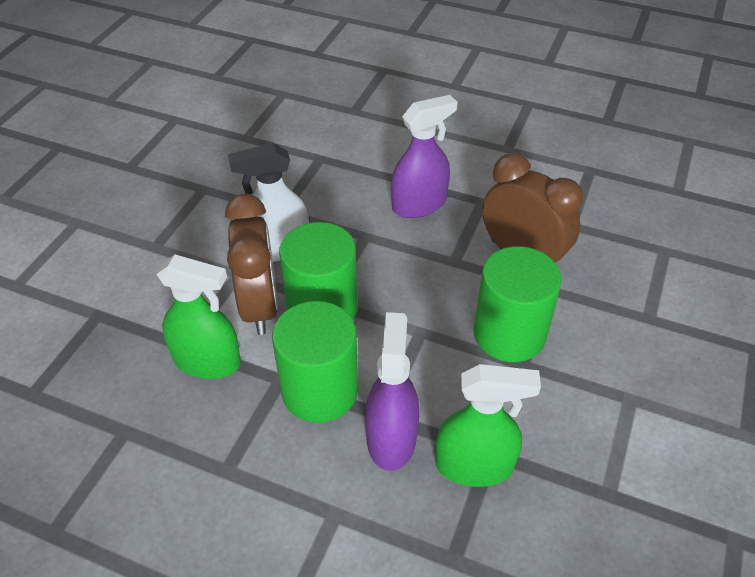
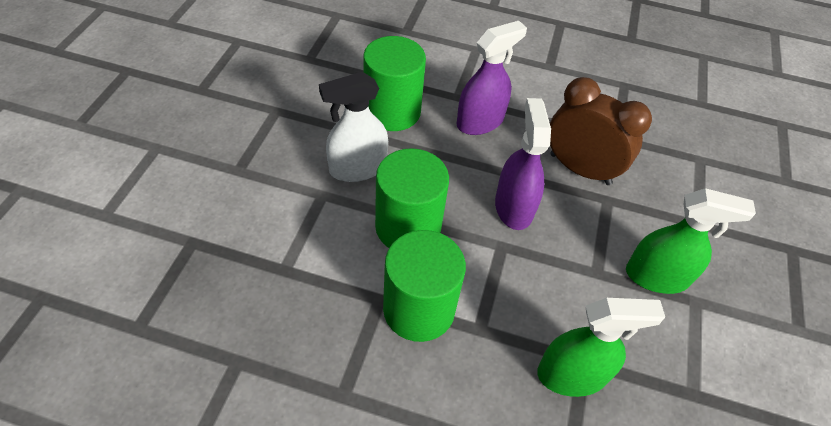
camera: 10 degrees left, 5 degrees up
(207, 361) = (307, 285): green spray bottle -> green spray bottle (656, 276)
(260, 306) = (349, 227): brown clock -> none
(391, 438) = (492, 352): purple spray bottle -> purple spray bottle (513, 207)
(509, 334) = (581, 244): green cylinder -> green cylinder (392, 111)

